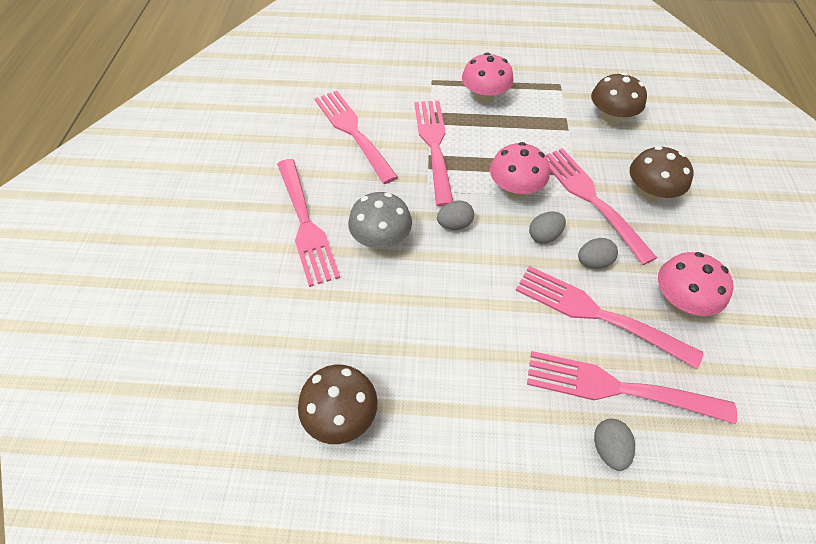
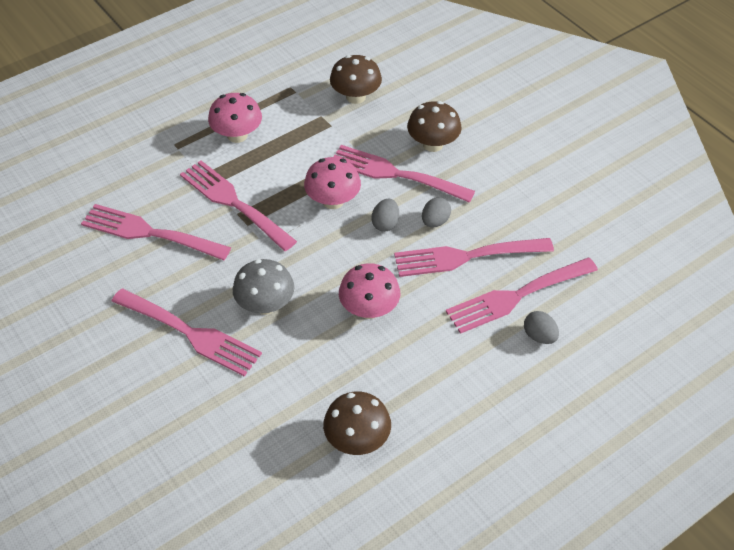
camera: 40 degrees left, 5 degrees down
(454, 224) = (311, 257): grey egg -> none
(679, 301) = (511, 213): pink mushroom -> pink mushroom (369, 309)

